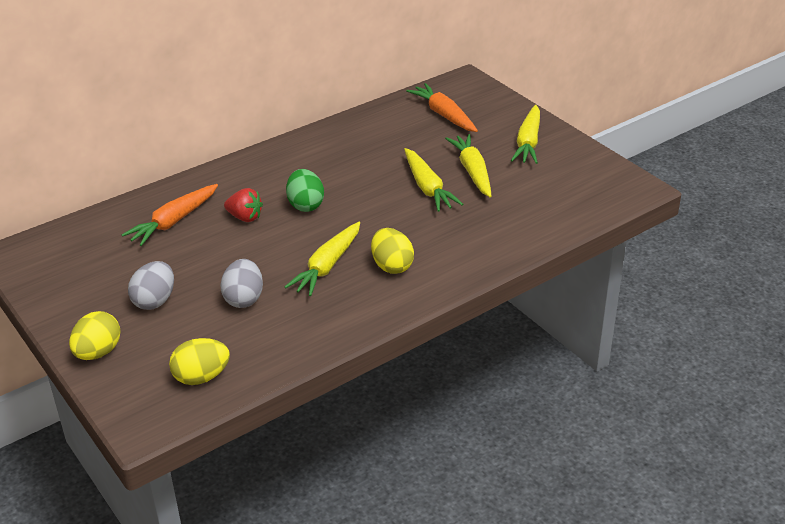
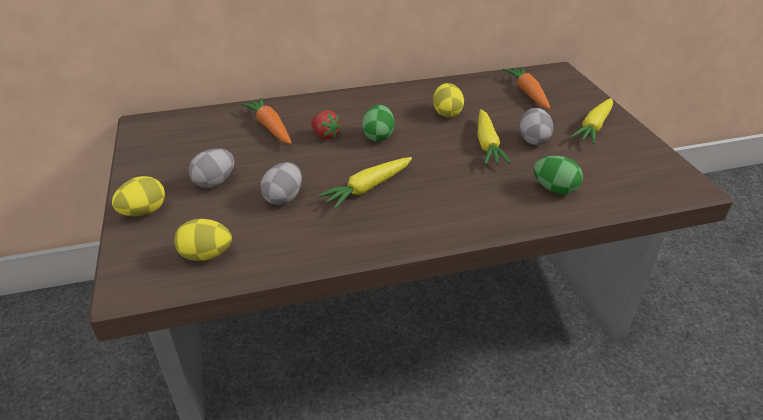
camera: 20 degrees right, 0 degrees up
(173, 222) = (270, 127): orange carrot -> orange carrot turned 90 degrees clockwise
(392, 266) = (423, 201): yellow egg -> yellow egg (447, 113)
(472, 171) = (533, 140): yellow carrot -> grey egg
(515, 222) = (554, 189): none -> green egg

